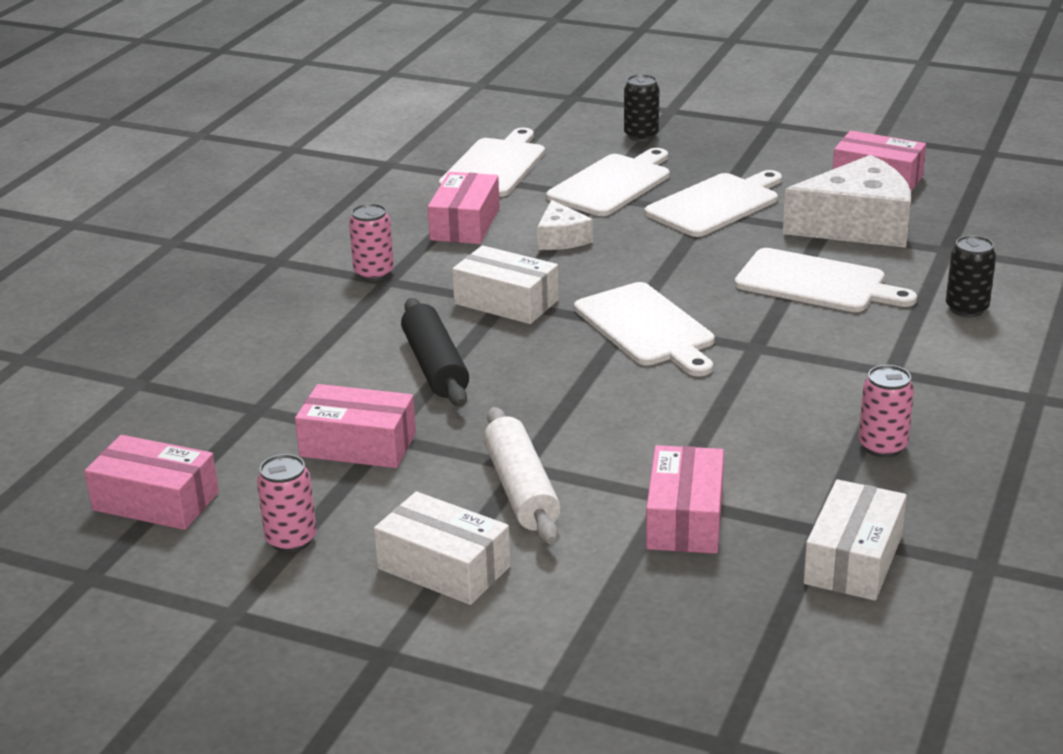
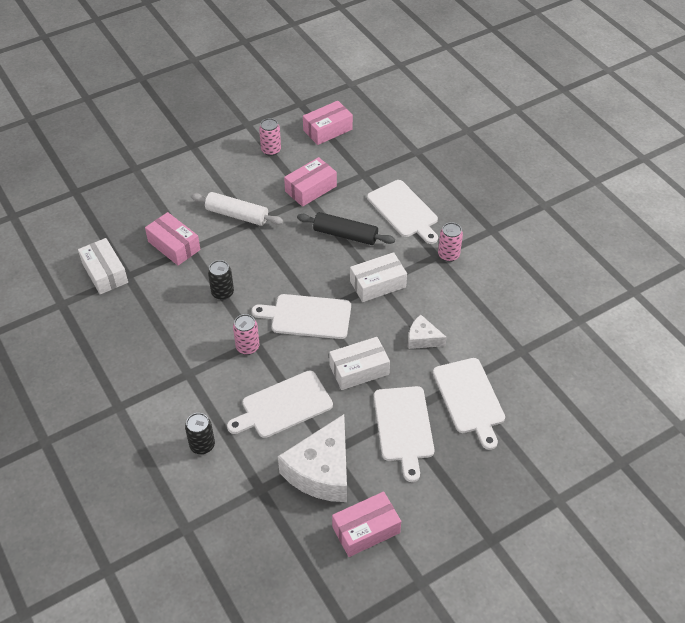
camera: 125 degrees right, 20 degrees up
(444, 567) = (217, 176): white box -> white box (359, 370)
(465, 224) = (473, 312): pink box -> none
(495, 166) = (538, 362): white cutting board -> white cutting board (404, 211)
(641, 136) = (527, 456): black can -> black can (222, 293)
(882, 446) = (148, 329): pink can -> pink can (247, 347)

